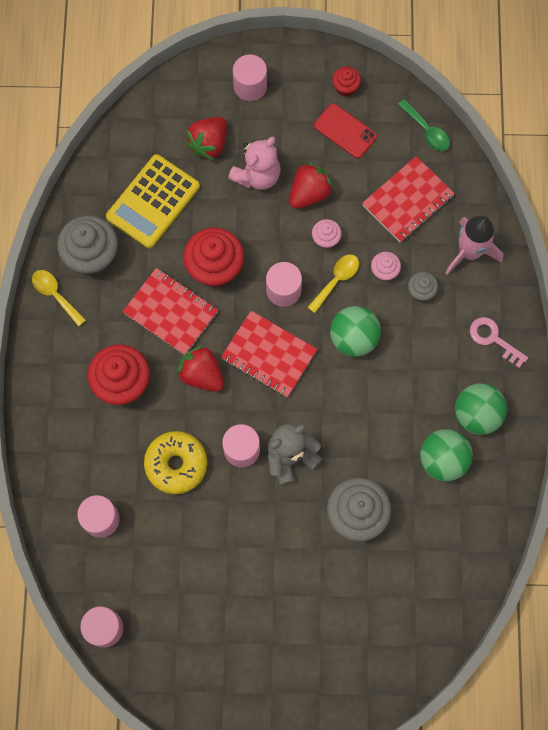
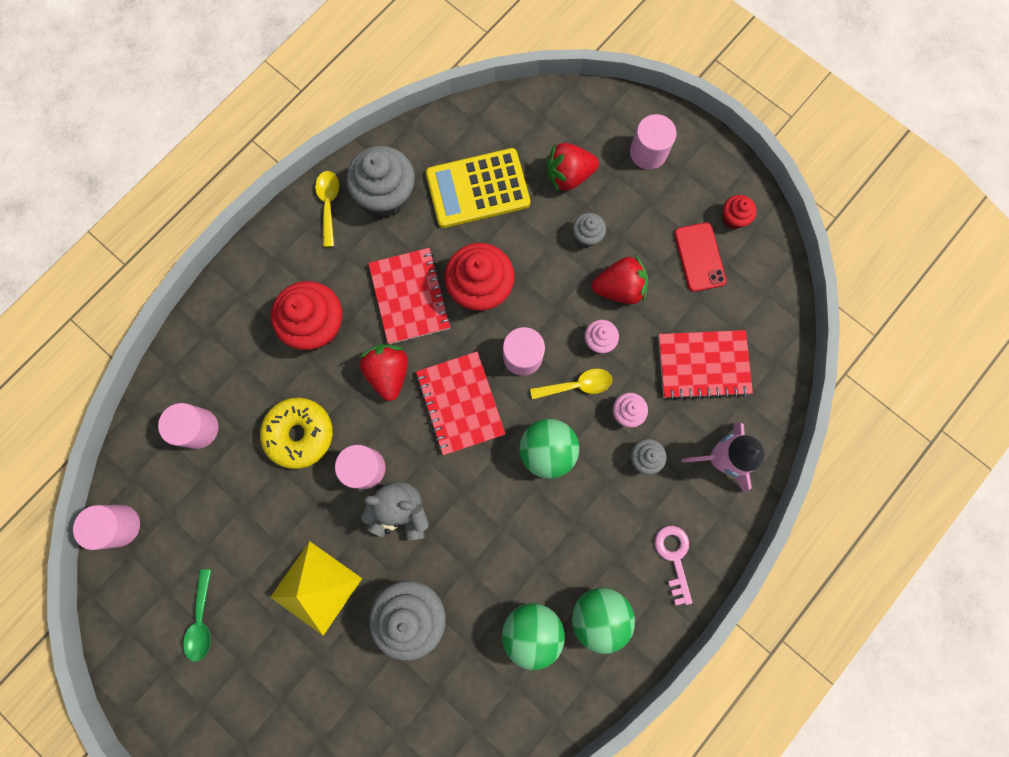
camera: 40 degrees right, 5 degrees up
(257, 175) = (587, 236): pink teddy bear -> grey cupcake
(278, 553) = (316, 587): none -> yellow pyramid
(426, 131) = (775, 315): green spoon -> green spoon (201, 620)

